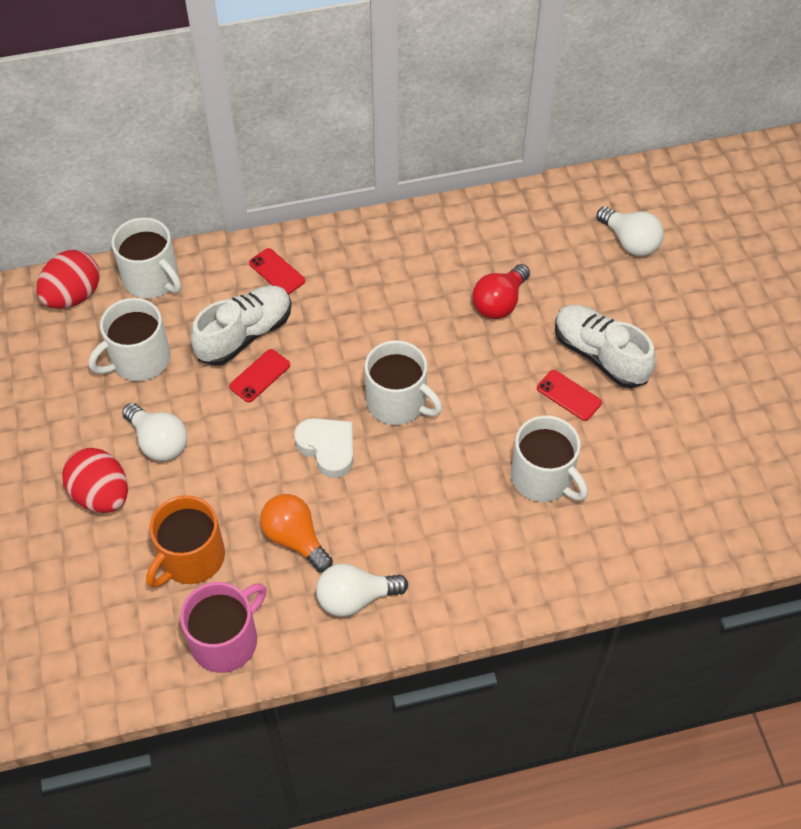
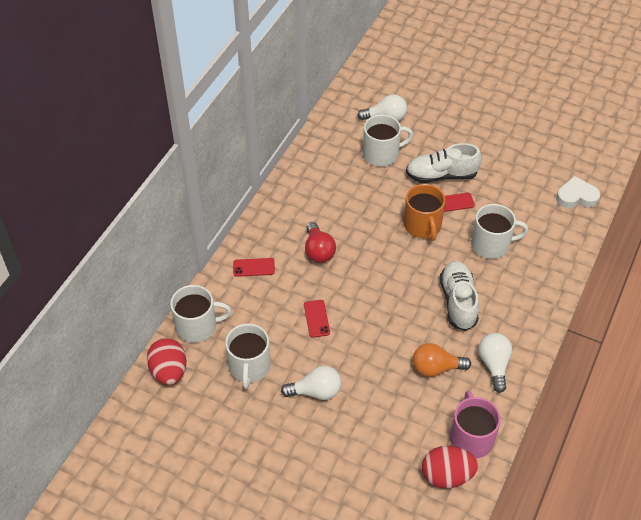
camera: 50 degrees left, 5 degrees down
(101, 495) = (326, 440): red egg -> red egg (447, 476)
(191, 558) = (406, 422): orange mug -> orange mug (422, 225)
(245, 335) = (282, 308): white shoe -> white shoe (458, 302)
(328, 448) = (392, 319): white heart -> white heart (576, 196)
(355, 598) = (494, 365): white light bulb -> white light bulb turned 150 degrees clockwise
(398, 402) = (392, 271): white mug -> white mug (382, 154)
(499, 302) = (371, 191): red light bulb -> red light bulb (318, 251)

